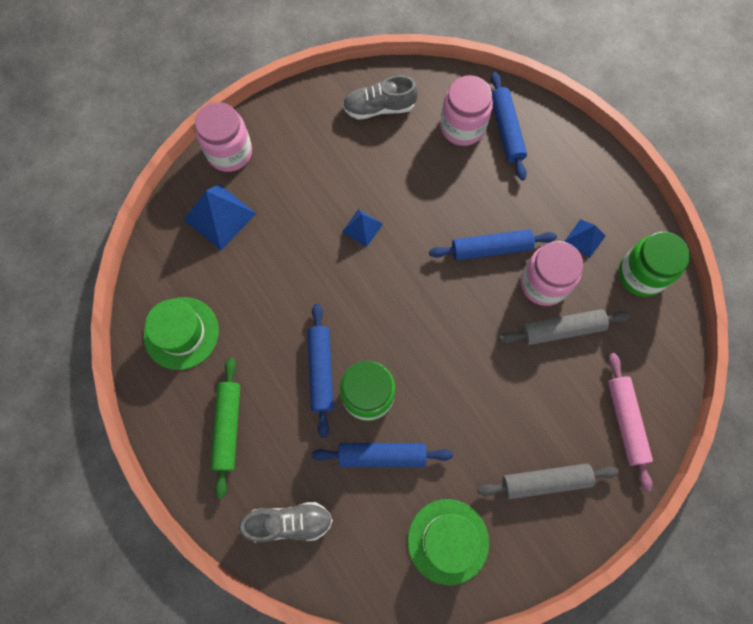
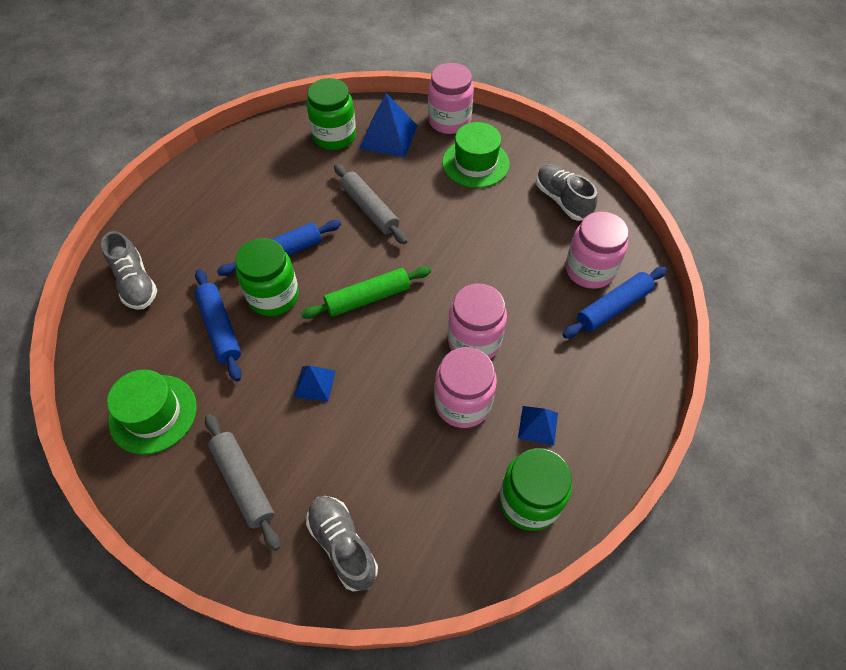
camera: 65 degrees right, 15 degrees down
(181, 333) = (275, 153): green hat -> green hat (475, 163)
(190, 267) = (334, 136): none -> green jar
(228, 427) = (206, 211): green rolling pin -> green rolling pin (368, 298)
(362, 227) = (435, 232): blue pyramid -> blue pyramid (315, 383)
(491, 248) = (474, 341): blue rolling pin -> pink jar
(561, 329) = (419, 439): grey rolling pin -> grey rolling pin (370, 209)
(625, 422) = (342, 545): pink rolling pin -> grey shoe

